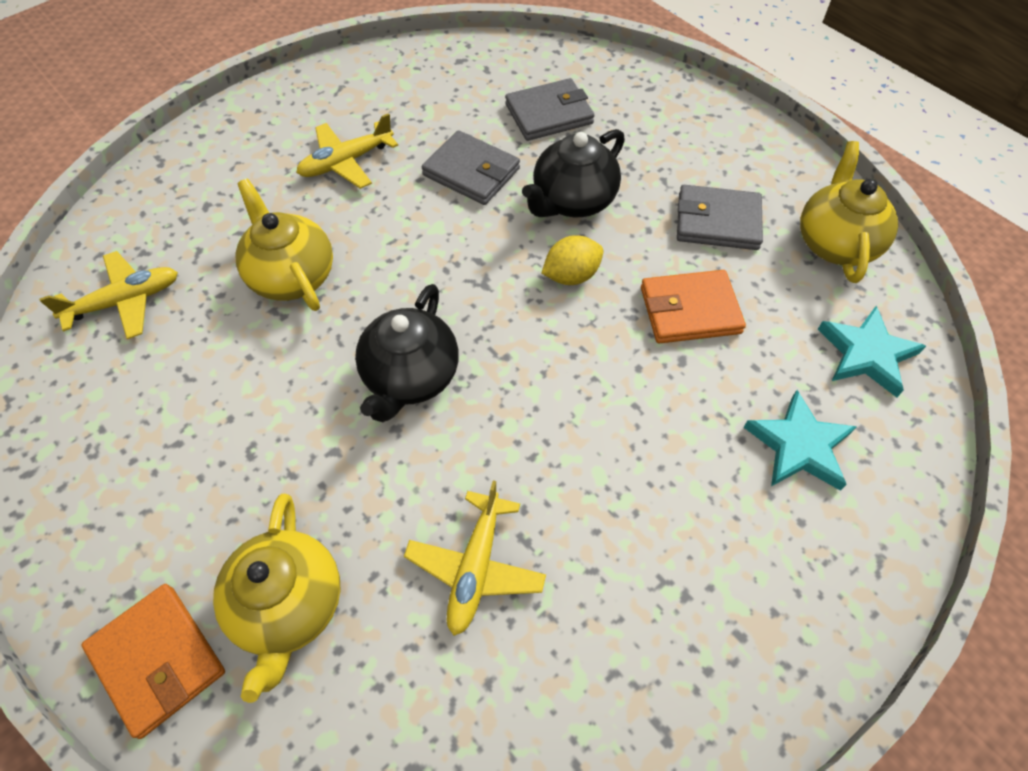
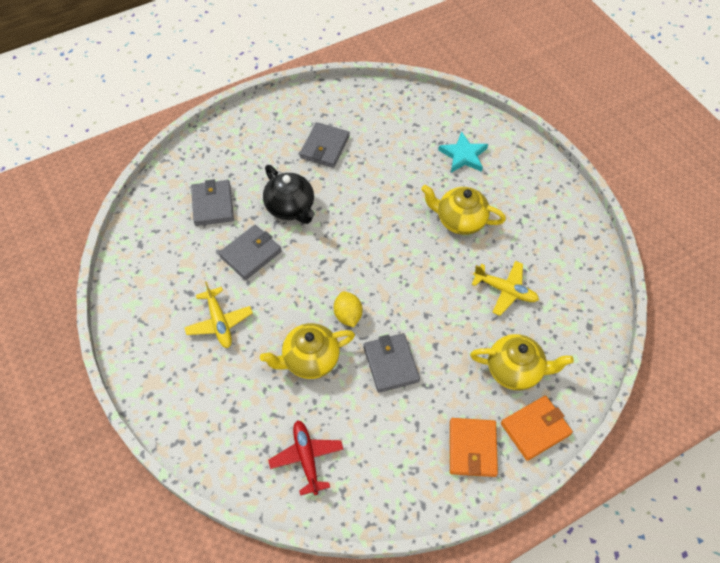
camera: 80 degrees left, 0 degrees up
(125, 301) = (306, 458): yellow plane -> red plane
(290, 387) = (391, 364): none -> grey wallet
(410, 377) = (396, 305): black teapot -> none
(571, 275) = (345, 220): yellow lemon -> yellow lemon (348, 315)
(690, 310) = (380, 174): orange wallet -> orange wallet (472, 448)
(835, 243) = (352, 104): yellow teapot -> yellow teapot (460, 220)
(867, 354) = (420, 116): turquoise star -> none

